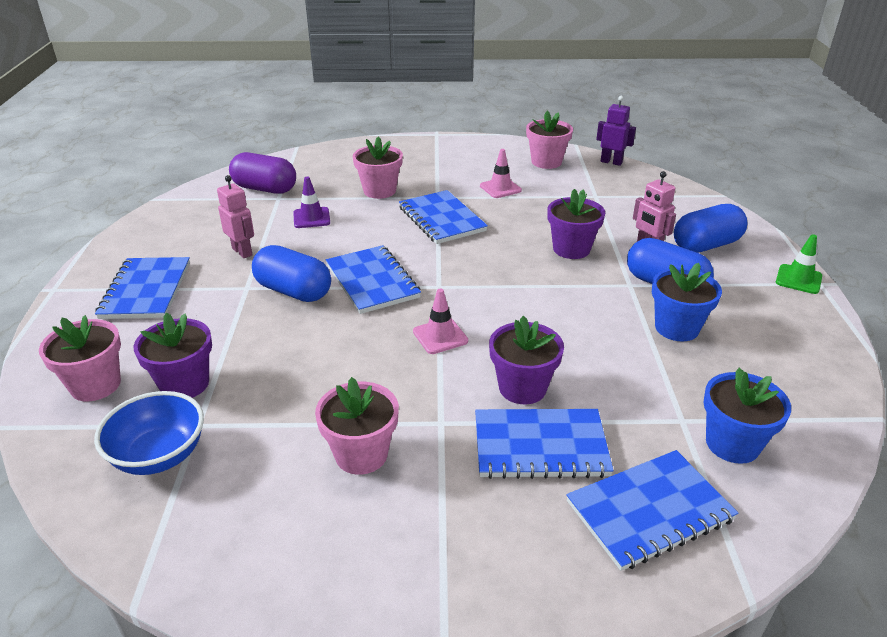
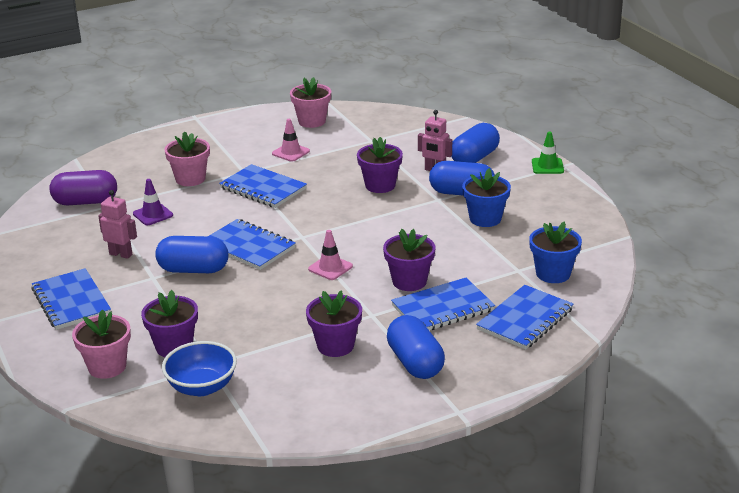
camera: 25 degrees left, 5 degrees down
(361, 454) = (335, 346): pink flower pot -> purple flower pot
(443, 527) = (415, 363): none -> blue capsule
(611, 162) = (365, 109): purple robot -> none

